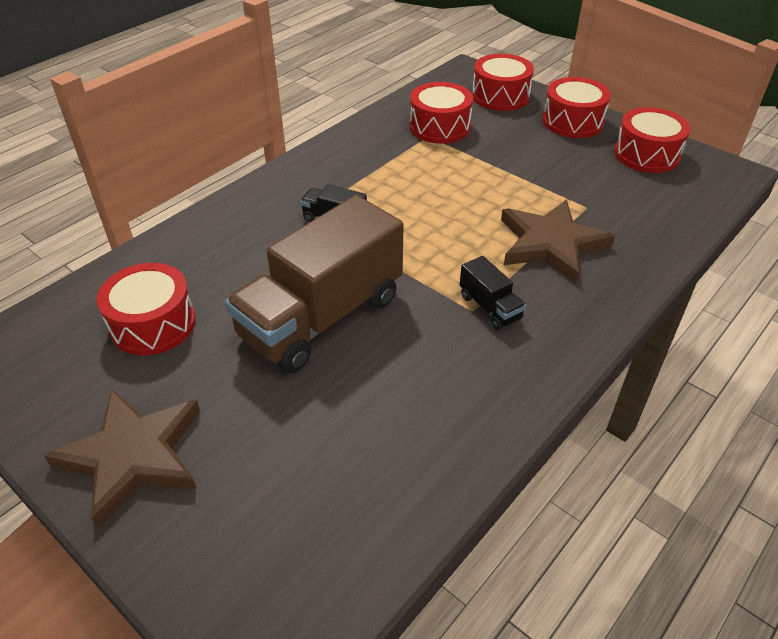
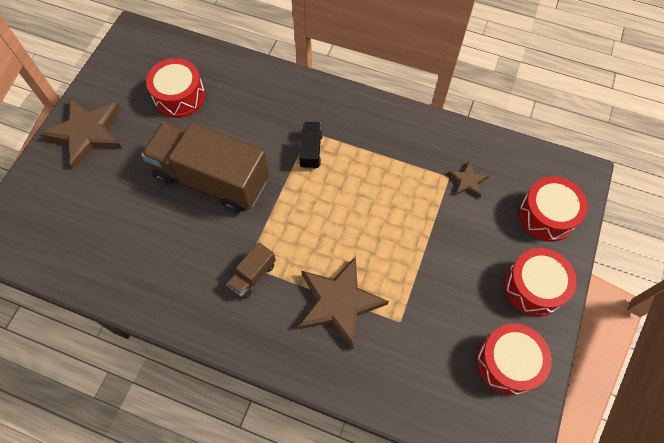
camera: 70 degrees right, 20 degrees up
(439, 127) = (467, 181): red drum -> brown star
(490, 307) = (253, 275): black truck -> brown truck

